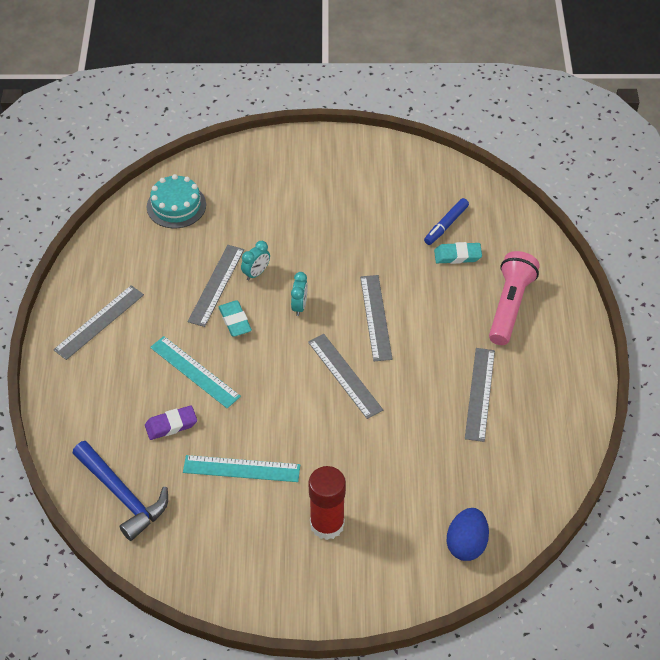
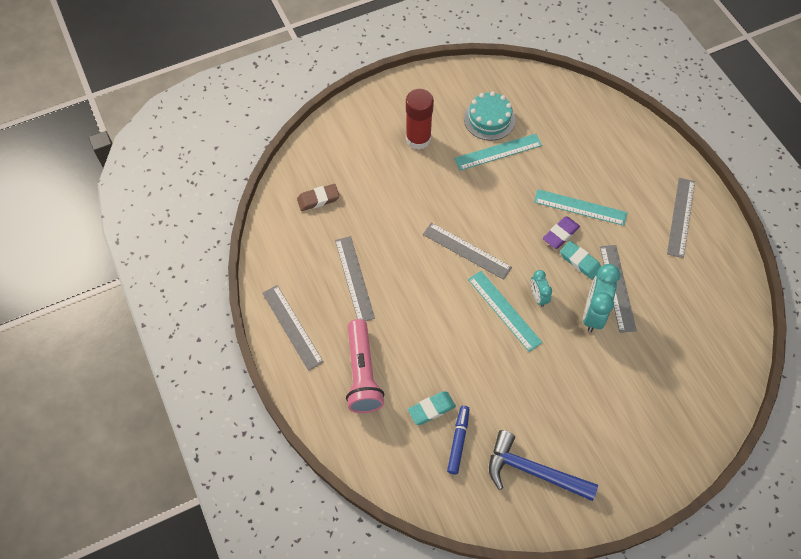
camera: 155 degrees right, 10 degrees up
(122, 495) = (564, 105): blue hammer -> blue hammer (533, 471)
(171, 425) = (567, 162): purple eraser -> purple eraser (560, 234)
(176, 206) = (709, 353): turquoise cake -> turquoise cake (489, 119)
(256, 273) = (593, 313): turquoise clock -> turquoise clock, size x1.80
(341, 307) = (504, 310): none -> turquoise ruler
(375, 317) = (470, 313): grey ruler -> grey ruler (292, 327)
(466, 544) = (317, 162): blue egg -> none
(484, 496) = (318, 199): none -> brown eraser

